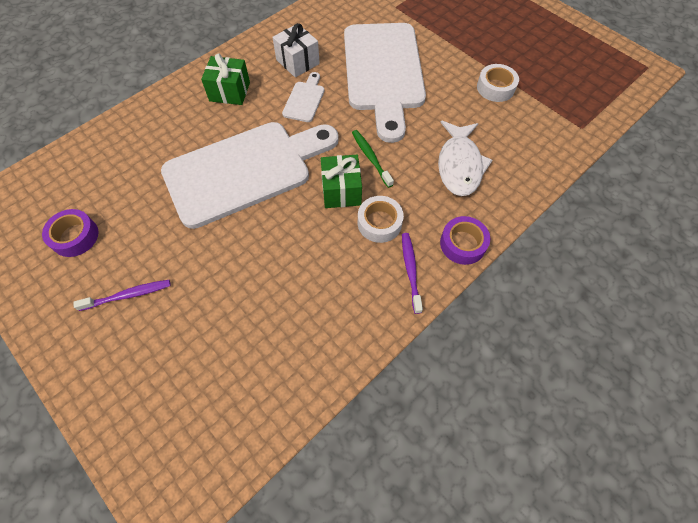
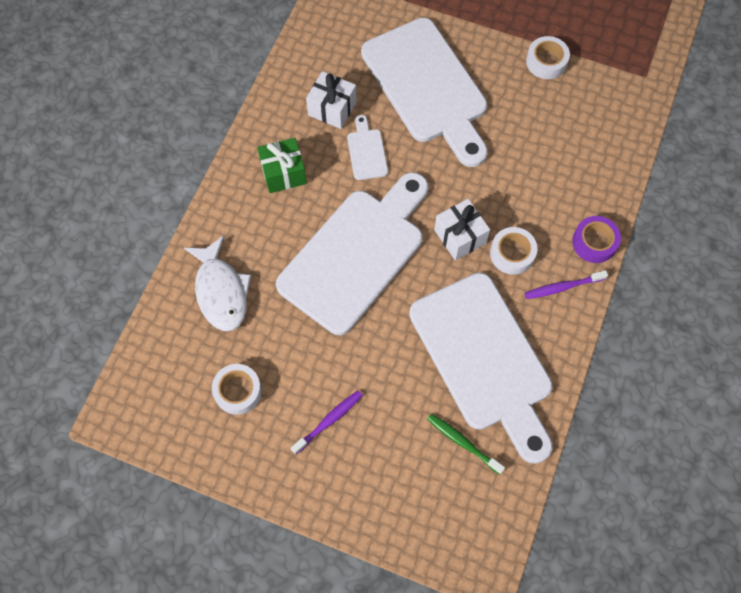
camera: 25 degrees left, 5 degrees up
(75, 236) = (238, 391): purple tape -> white tape
(299, 303) = (484, 359): none -> white cutting board
(341, 191) = (460, 236): green gift -> white gift
(370, 157) = (468, 190): green toothbrush -> green toothbrush (463, 442)
(410, 270) = (562, 287): purple toothbrush -> purple toothbrush turned 75 degrees counterclockwise
(459, 165) = (553, 163): white fish -> white fish (221, 291)

